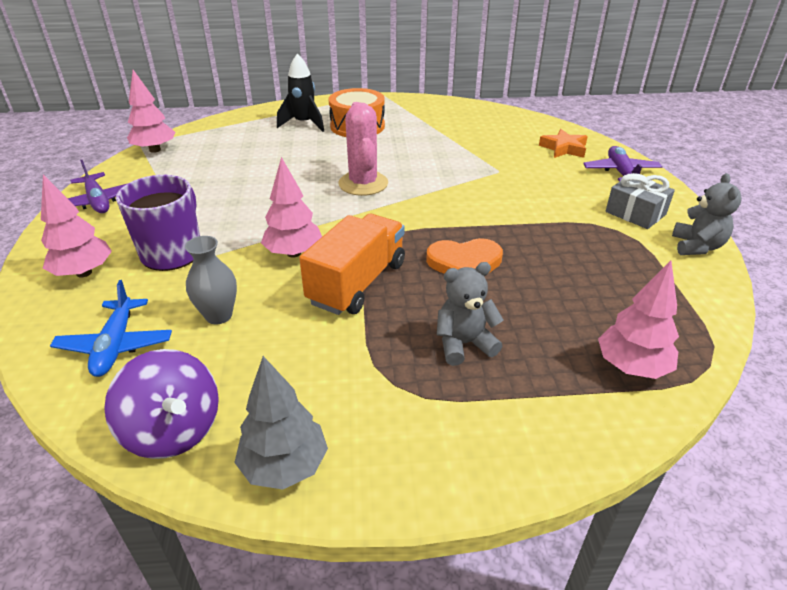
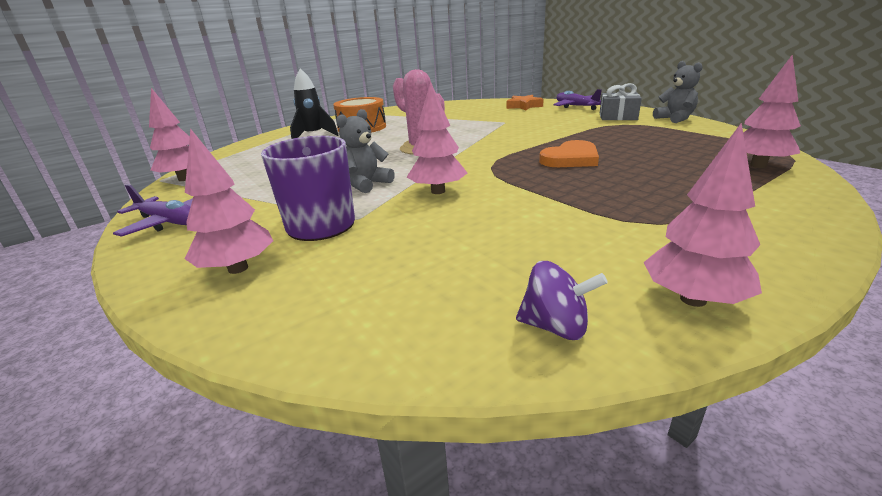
camera: 30 degrees left, 10 degrees down
(116, 345) = (375, 300): blue plane -> none
(174, 430) = (555, 327): purple spinning top -> purple spinning top, size x0.64
(219, 315) = (443, 242): grey vase -> none
(284, 466) = (693, 299): grey tree -> pink tree
(357, 283) = (520, 189): orange truck -> none
(464, 344) = (654, 189): grey teddy bear -> grey teddy bear (366, 184)

